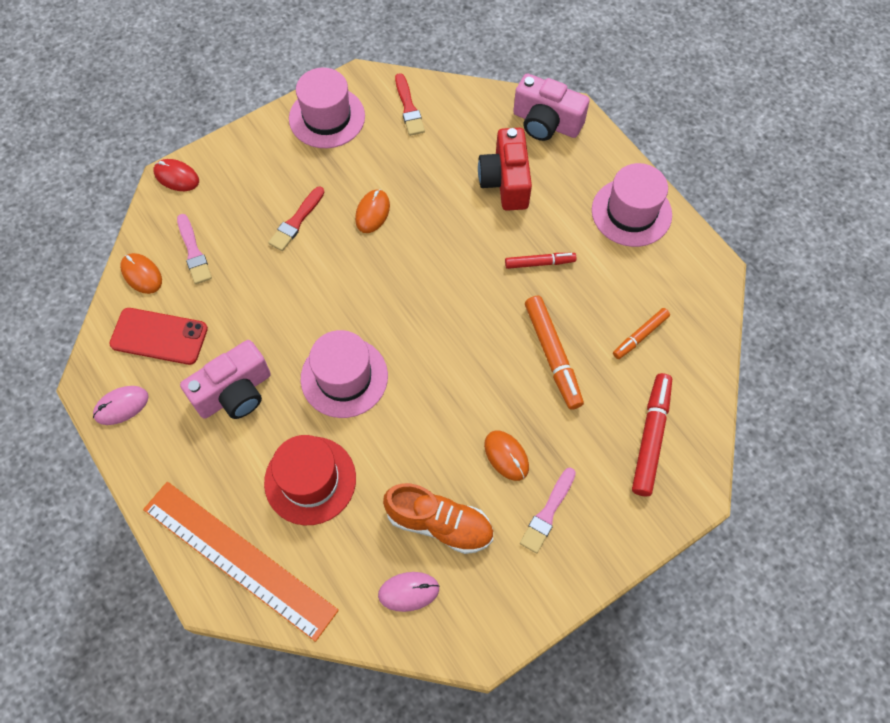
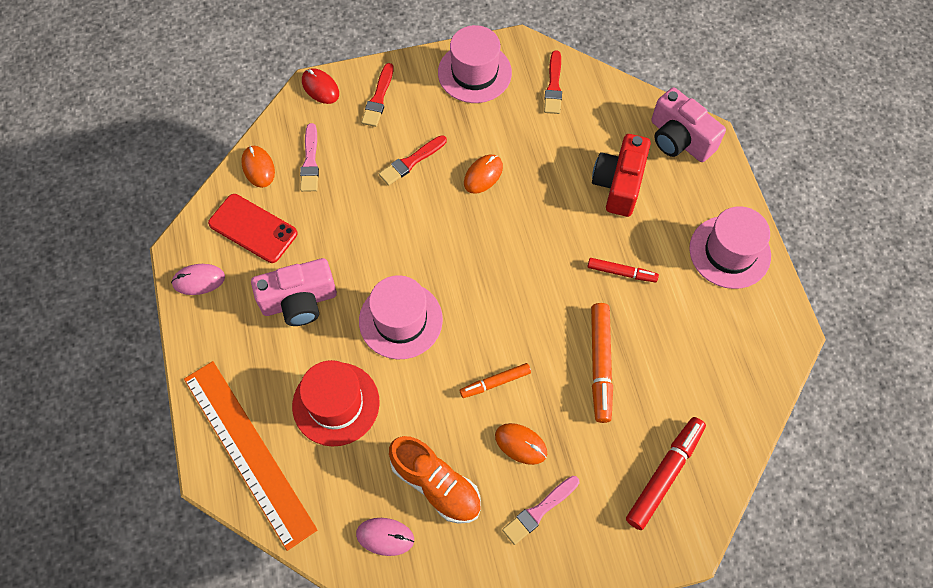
camera: 20 degrees right, 0 degrees up
(240, 170) = (378, 98): none -> red brush
(506, 456) = (521, 444): orange mouse -> orange mouse turned 45 degrees counterclockwise
(640, 336) = (692, 374): orange marker -> orange marker (495, 383)

